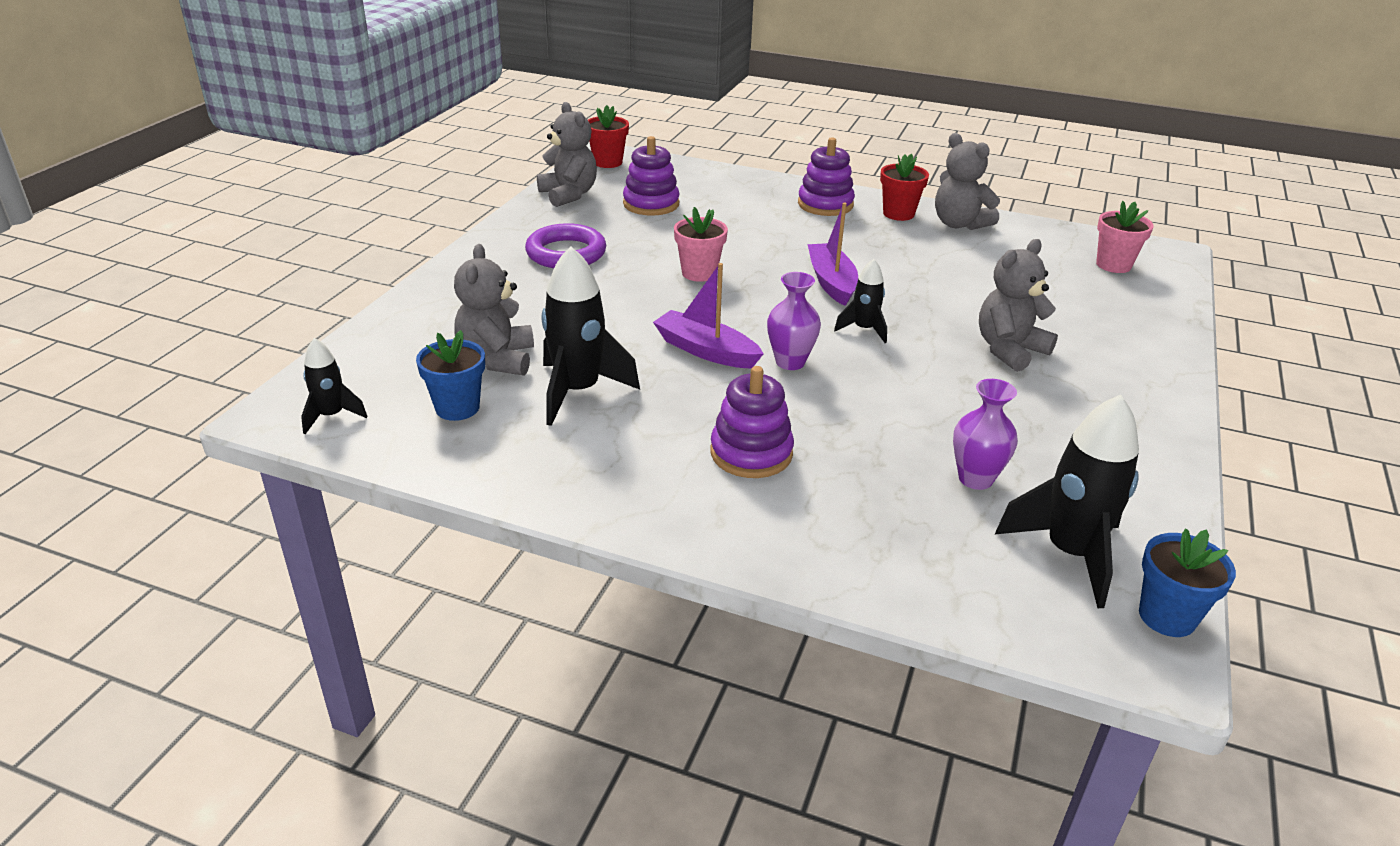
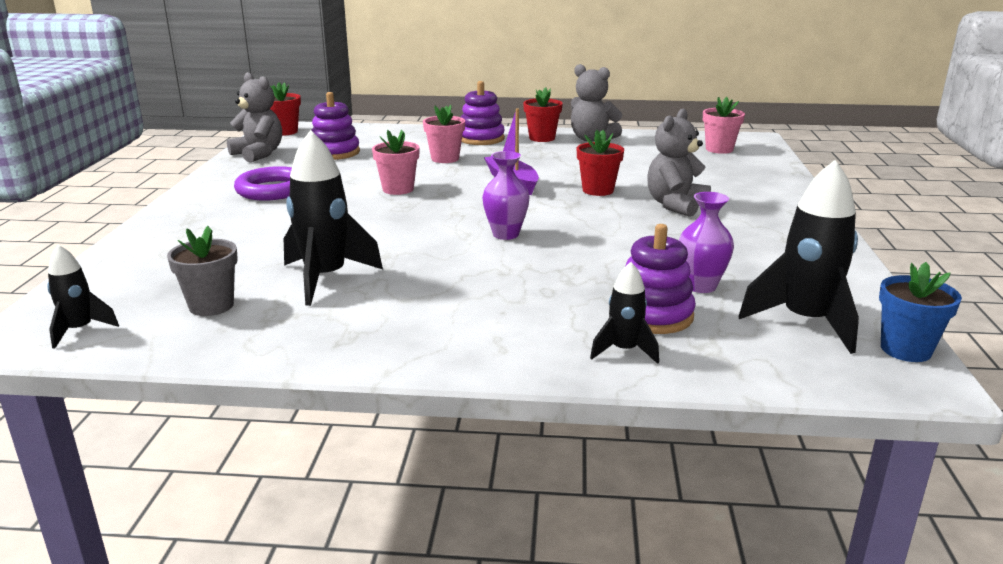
camera: 15 degrees left, 10 degrees down
(457, 408) = (211, 306): blue flower pot -> grey flower pot
(497, 359) = (237, 267): grey teddy bear -> none
(706, 351) = (429, 236): purple boat -> none
(751, 453) = (505, 297): purple stacking toy -> purple stacking toy (653, 315)
(770, 232) = (445, 159): none -> pink flower pot
(864, 329) = (555, 207): black rocket -> black rocket (624, 351)
(926, 311) = (598, 190): none -> red flower pot

